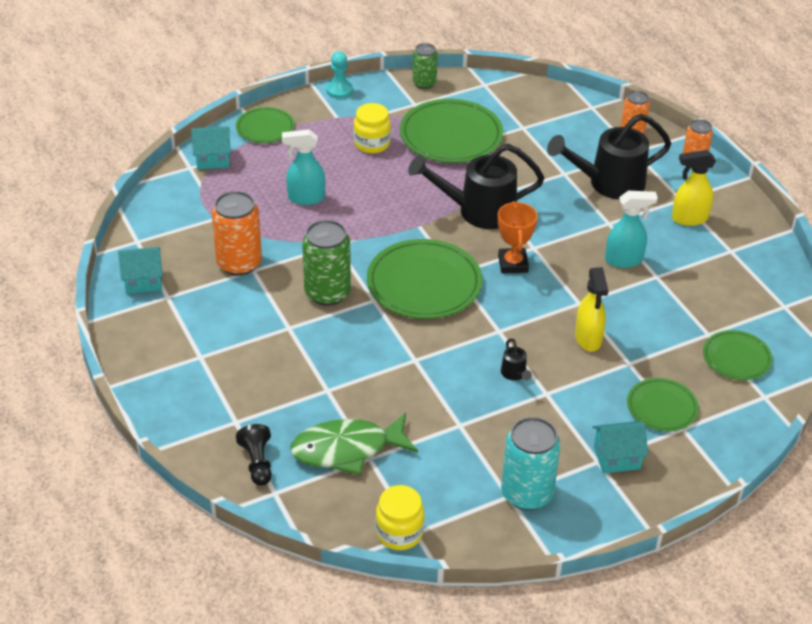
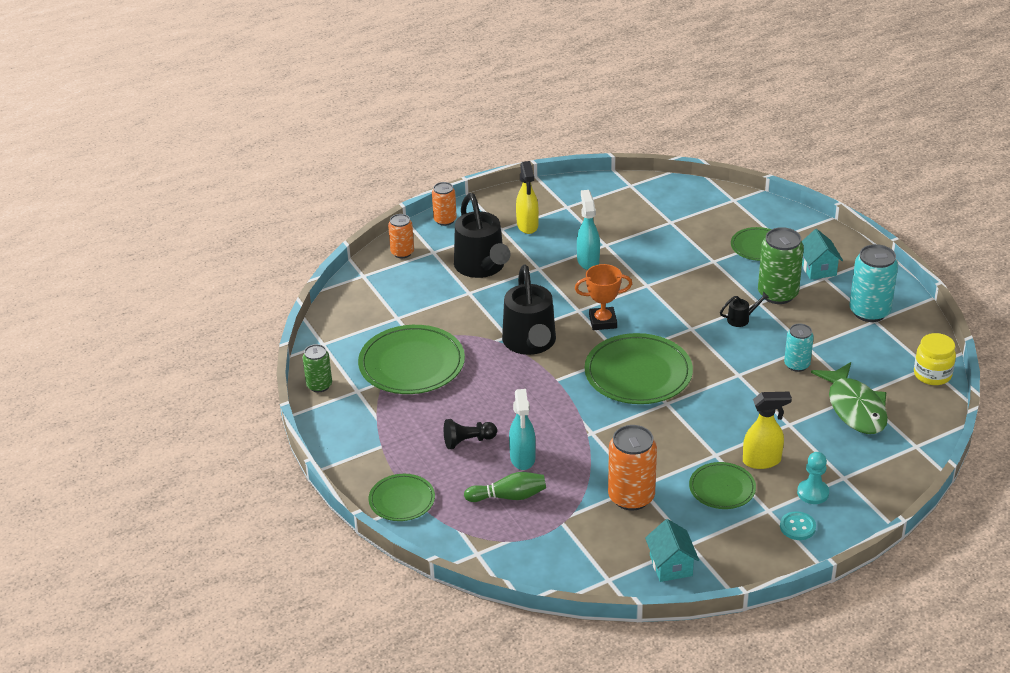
camera: 90 degrees left, 5 degrees down
(171, 375) = (797, 527): none -> turquoise button
(213, 159) = (461, 536): turquoise house -> none
(256, 188) = (509, 496): none -> green bowling pin
(257, 463) = (887, 459): black pawn -> black pawn (468, 441)
(327, 293) = (663, 433): green can -> green can (777, 294)
(339, 90) = (331, 447): turquoise pawn -> turquoise pawn (813, 493)
(372, 144) = (428, 417): yellow jar -> none
(428, 410) = (797, 365): none -> turquoise can
(588, 339) = (690, 281): yellow spray bottle -> yellow spray bottle (762, 461)
(736, 358) = (694, 210): green plate -> green plate (722, 488)

